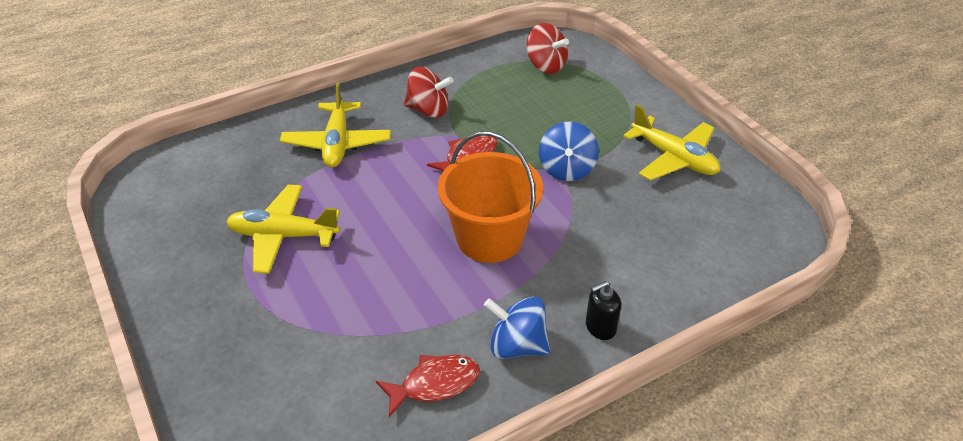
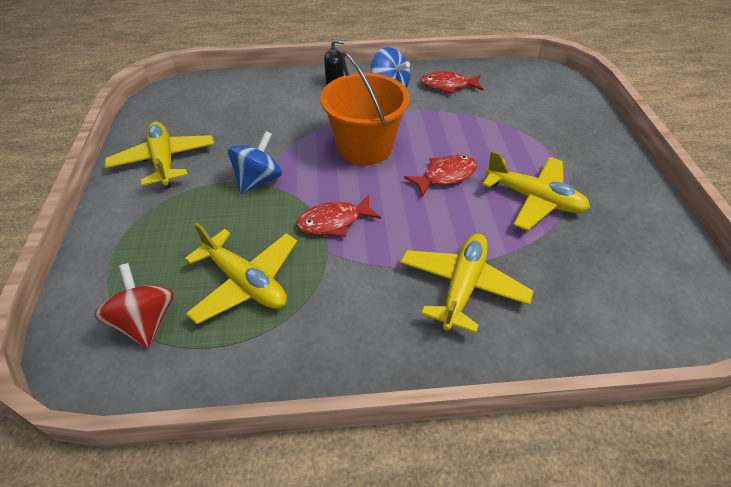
camera: 155 degrees left, 5 degrees up
(384, 232) = (445, 176): none -> red fish
(428, 110) = (337, 299): red spinning top -> none
(502, 100) = (245, 282): none -> yellow plane

